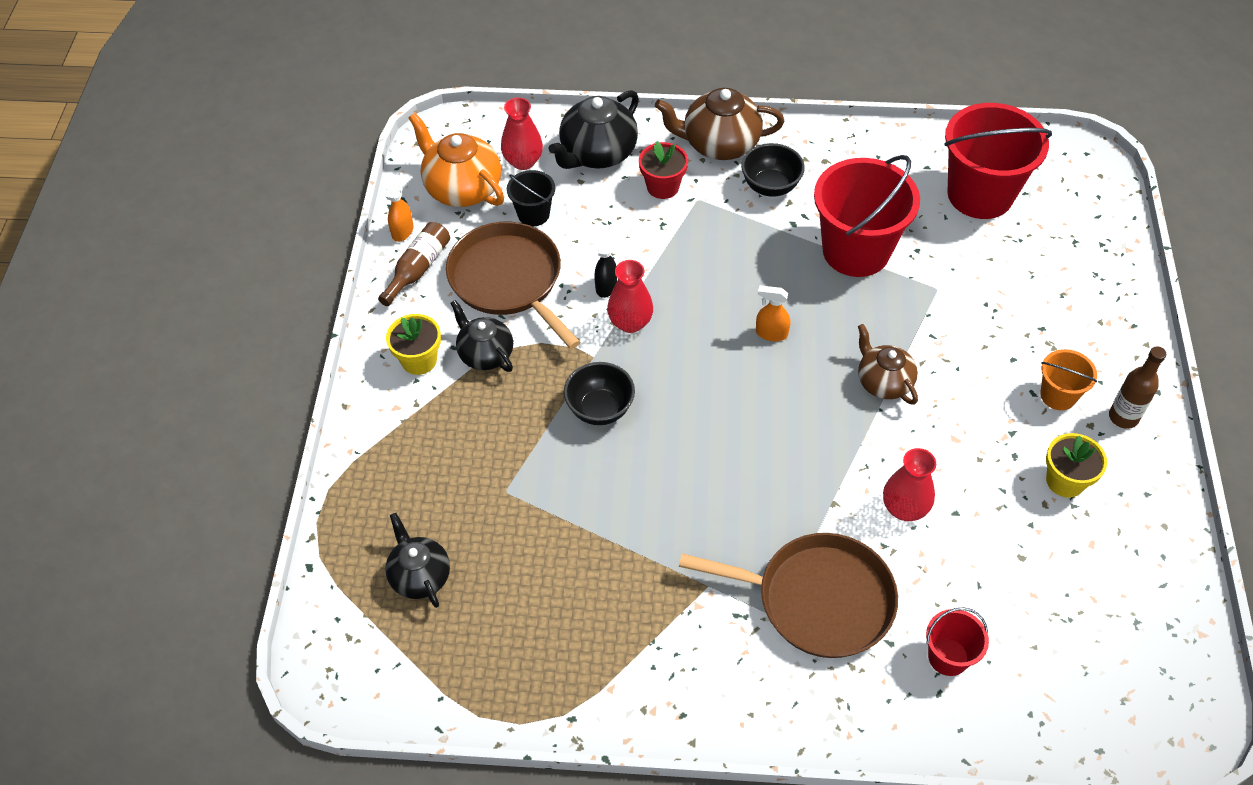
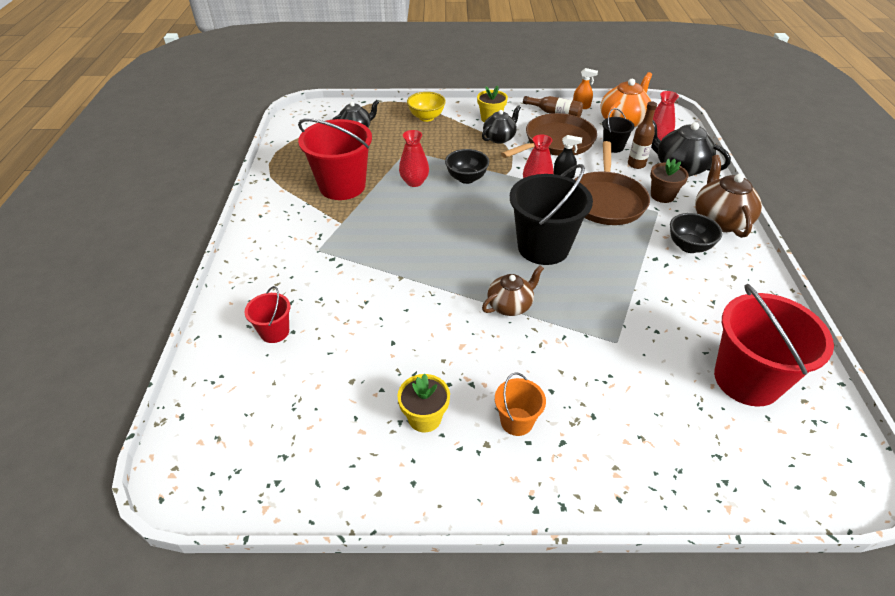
camera: 85 degrees right, 10 degrees down
(396, 458) = (426, 117): none -> yellow bowl
(663, 187) = (662, 195): red flower pot -> brown flower pot
(771, 333) = (543, 247): orange spray bottle -> black bucket
(817, 599) = (327, 269): brown pan -> brown pan (606, 200)
(856, 251) = (640, 293): red bucket -> red bucket (342, 186)
(904, 508) = (396, 313): red vase -> red vase (414, 182)
(1123, 417) = (499, 473): brown bottle -> brown bottle (636, 164)

